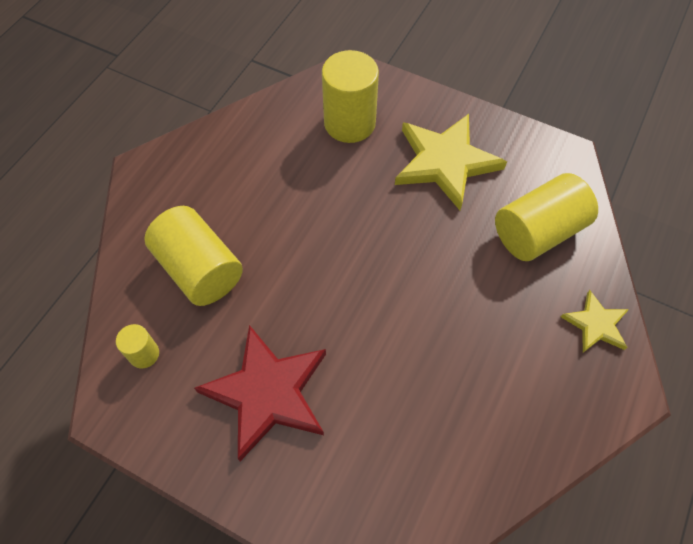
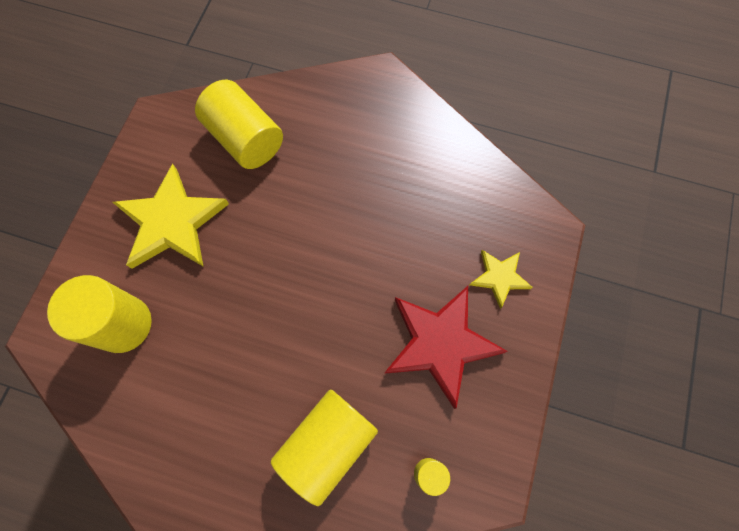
camera: 100 degrees left, 10 degrees up
(596, 324) = (328, 96): yellow star -> yellow star (499, 277)

